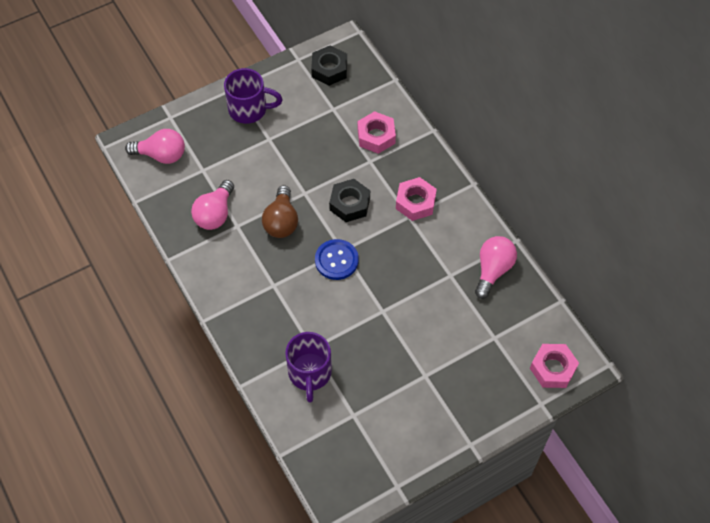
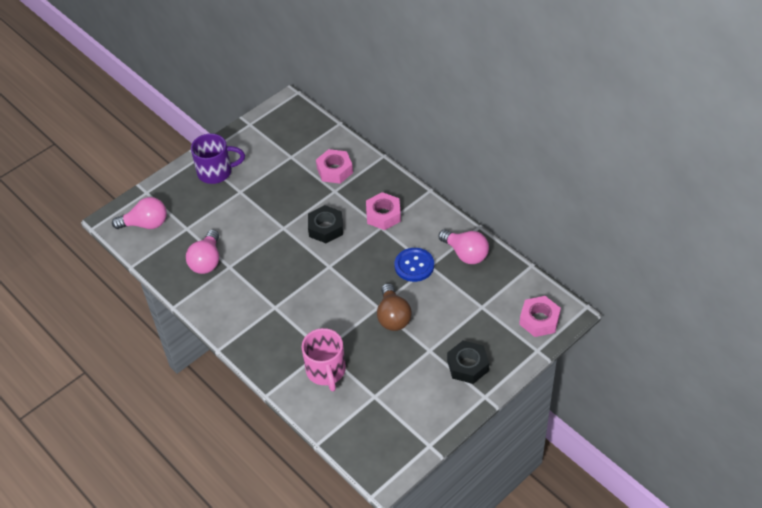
camera: 10 degrees left, 10 degrees down
(281, 221) = (268, 254): brown light bulb -> brown light bulb (393, 316)
(309, 373) = (326, 371): purple mug -> pink mug
(329, 69) = (279, 126): black nut -> black nut (467, 366)
(336, 260) = (326, 275): blue button -> blue button (414, 265)
(493, 270) = (465, 254): pink light bulb -> pink light bulb turned 120 degrees clockwise

